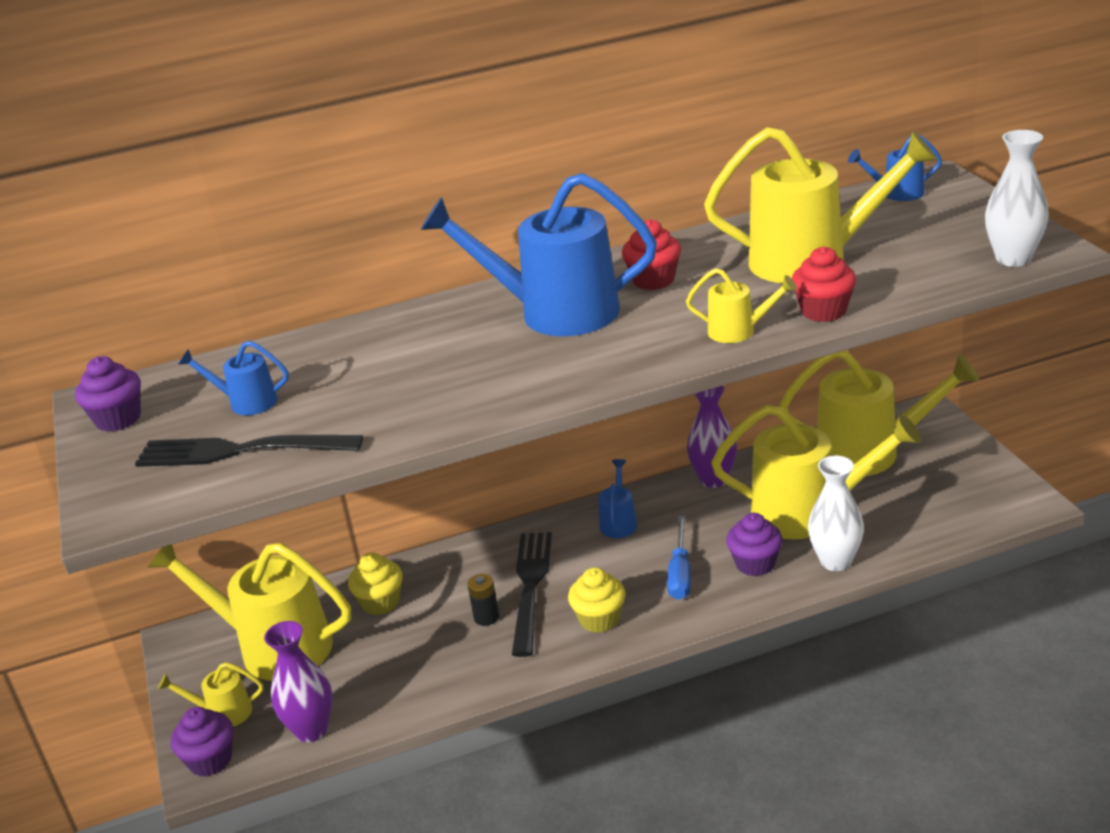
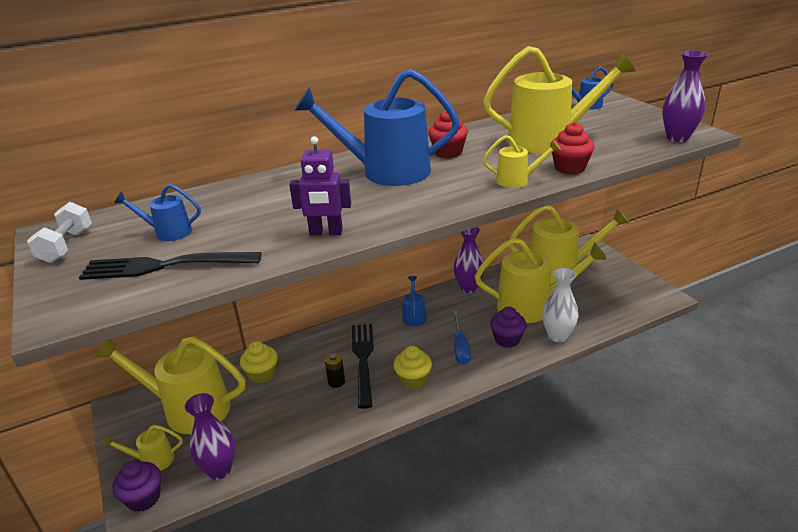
camera: 10 degrees left, 0 degrees up
(118, 419) = (66, 246): purple cupcake -> white dumbbell
(452, 408) = (326, 233): none -> purple robot
(1013, 259) = (677, 138): white vase -> purple vase

